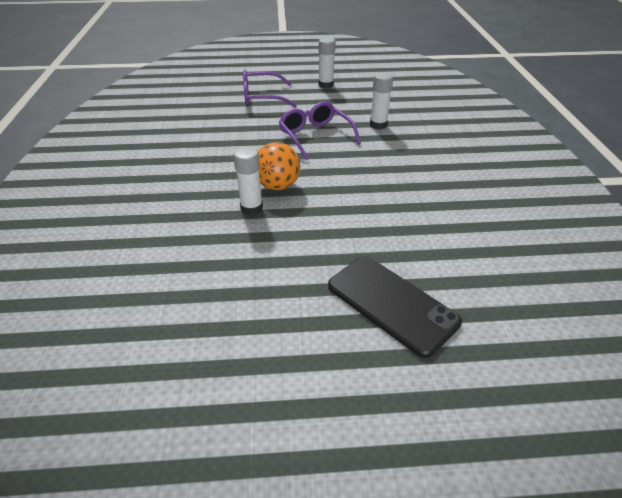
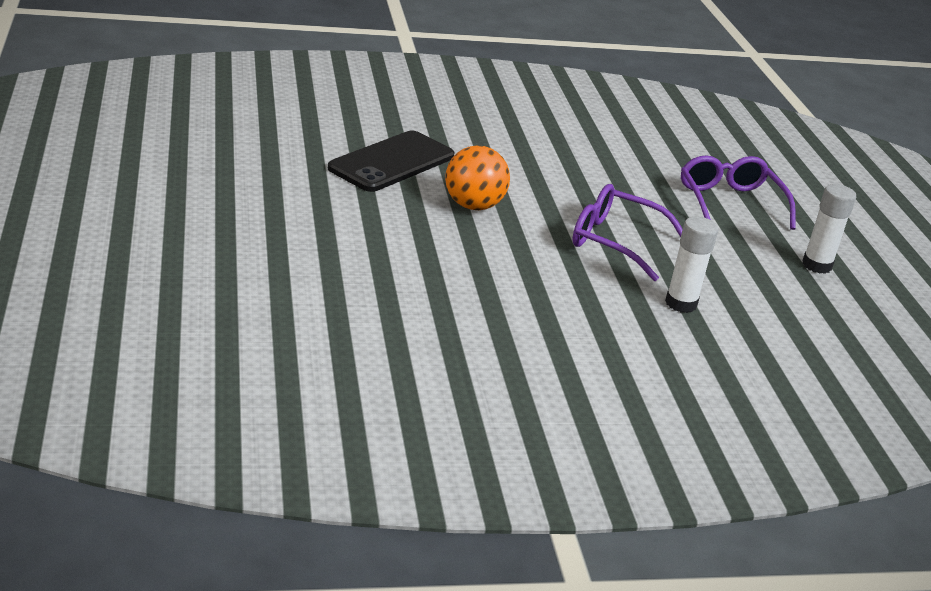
camera: 80 degrees right, 10 degrees down
(251, 208) = (420, 187): white glue stick -> none
(316, 137) = (616, 242): purple glasses -> purple glasses turned 120 degrees counterclockwise
(391, 304) = (248, 262): black phone -> black phone (392, 162)

